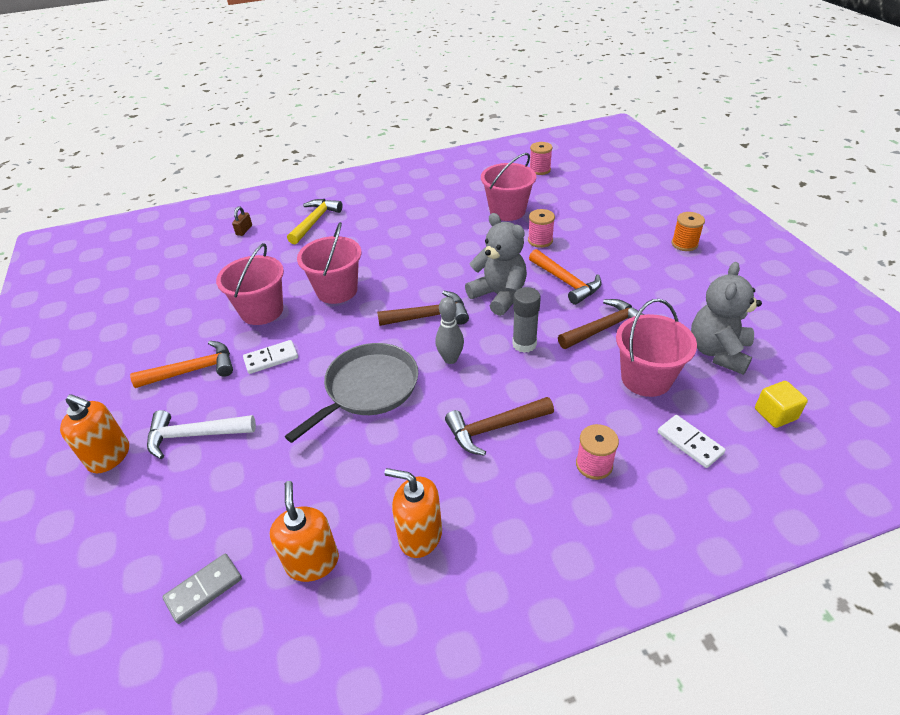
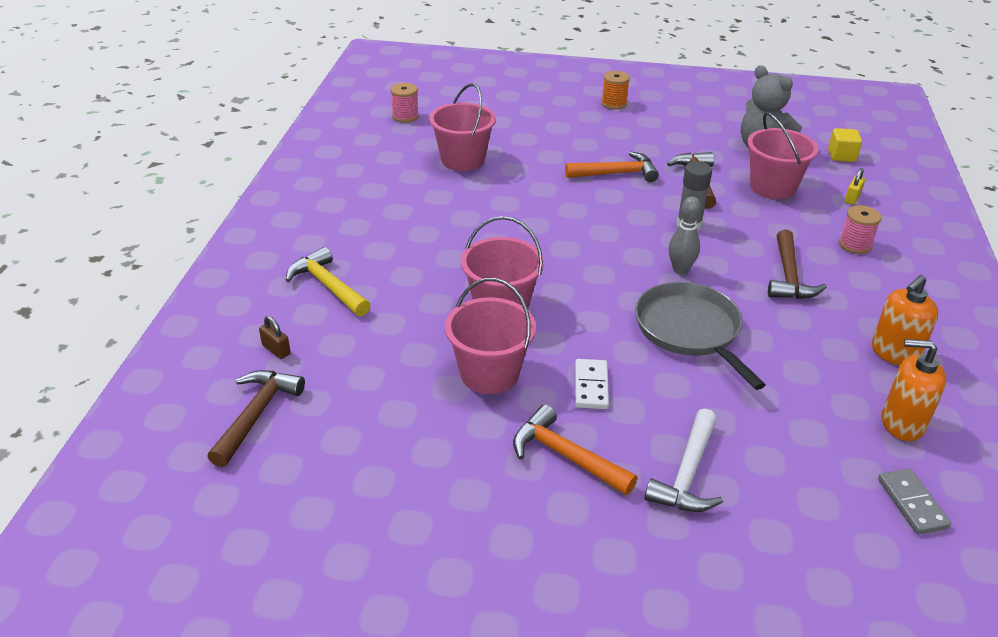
camera: 65 degrees left, 5 degrees down
(109, 456) = (682, 558): orange soap dispenser -> none
(193, 370) = (565, 456): orange hammer -> orange hammer turned 60 degrees counterclockwise
(429, 316) = (603, 261): brown hammer -> brown hammer (256, 414)
(499, 296) = (605, 213): grey teddy bear -> none
(540, 240) = (536, 162): pink spool -> none
(689, 443) = (852, 198): white domino -> yellow padlock

